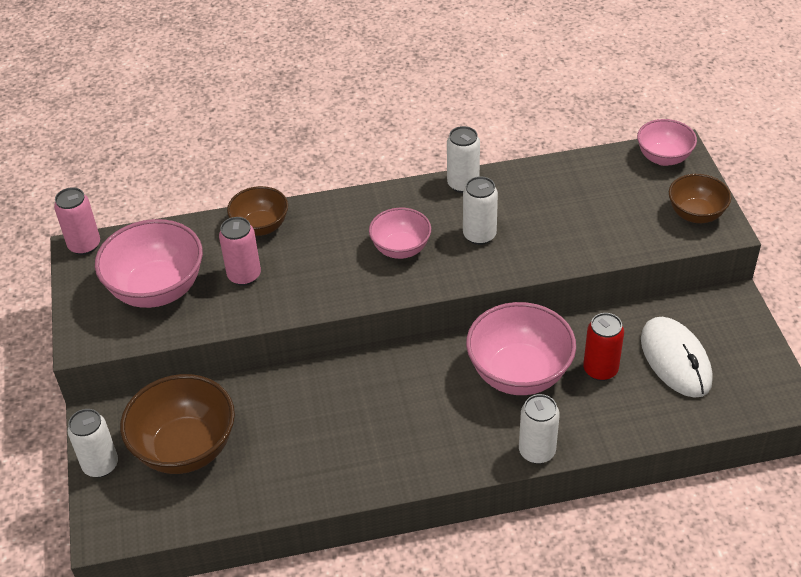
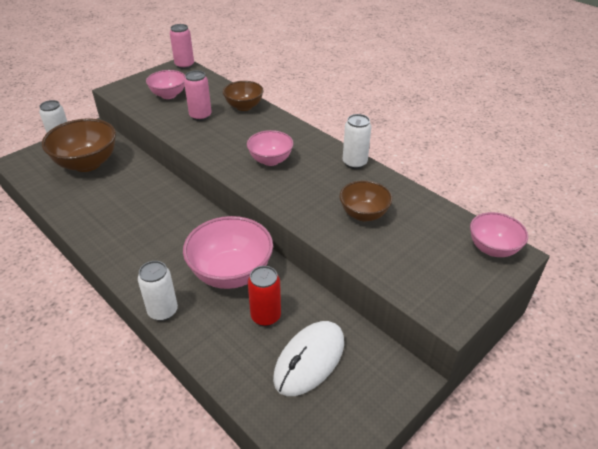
camera: 55 degrees right, 5 degrees down
(157, 289) = (168, 95): pink bowl -> pink bowl, size x0.60
(479, 235) = (313, 187): white can -> none
(696, 214) = (448, 292): brown bowl -> brown bowl (363, 214)

